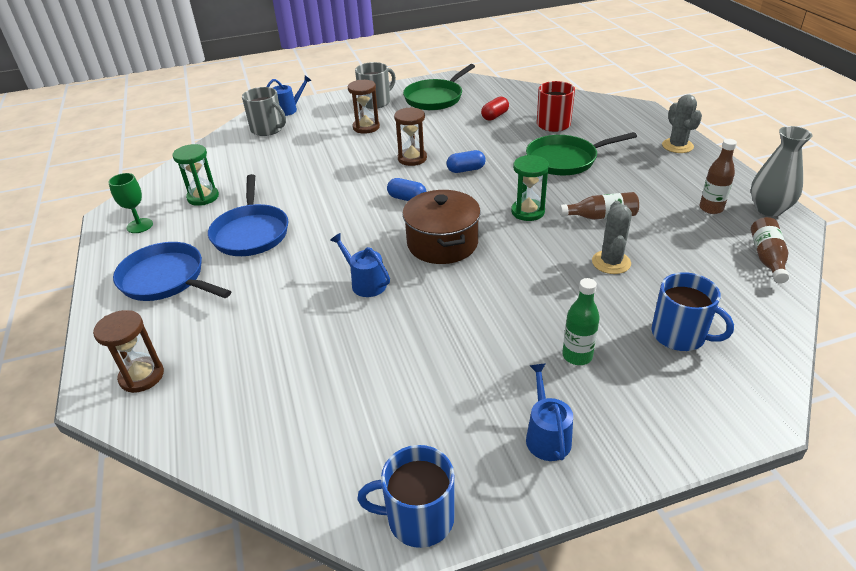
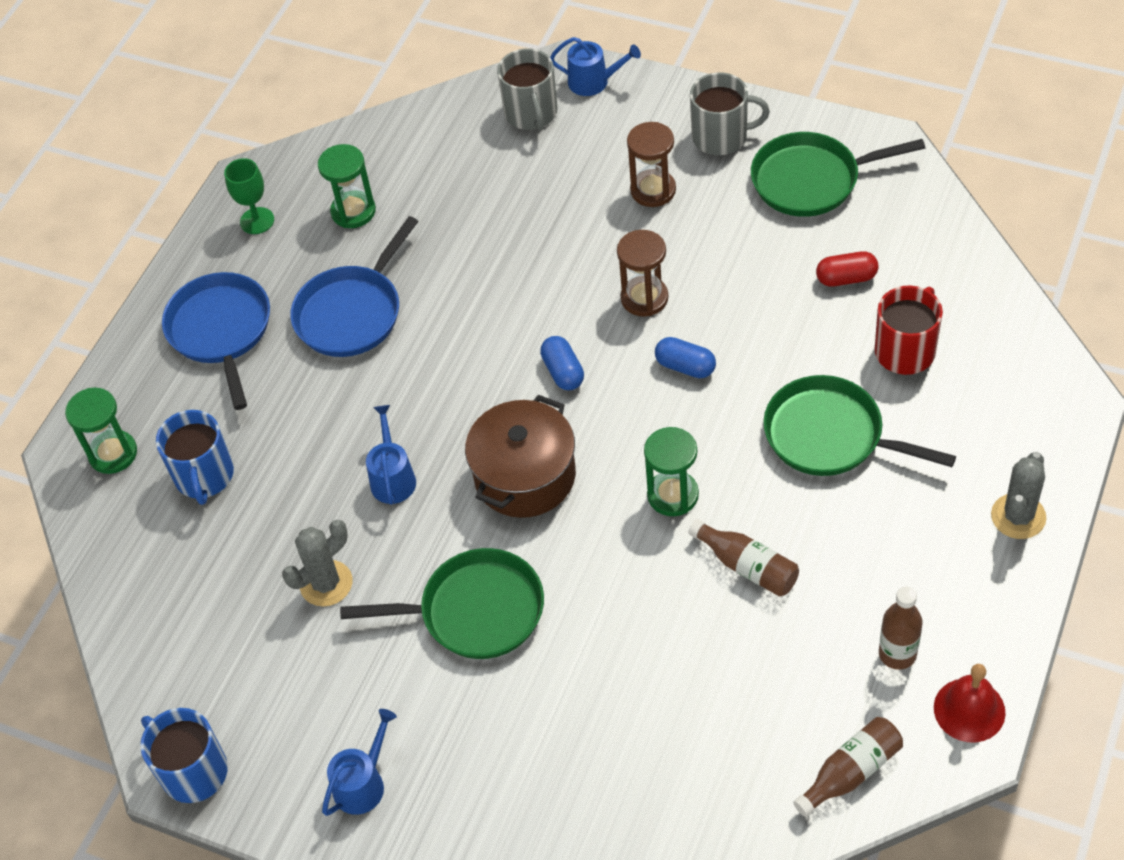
camera: 45 degrees right, 15 degrees up
(142, 376) = (113, 454): brown hourglass -> green hourglass
(494, 310) = (475, 611): none -> green pan
(577, 356) = (486, 727): green bottle -> none
(611, 262) = (668, 641): grey cactus -> grey cactus (326, 583)
(680, 335) = (613, 785): blue mug -> blue mug (204, 476)
(769, 209) = (969, 710): grey vase -> red bell

